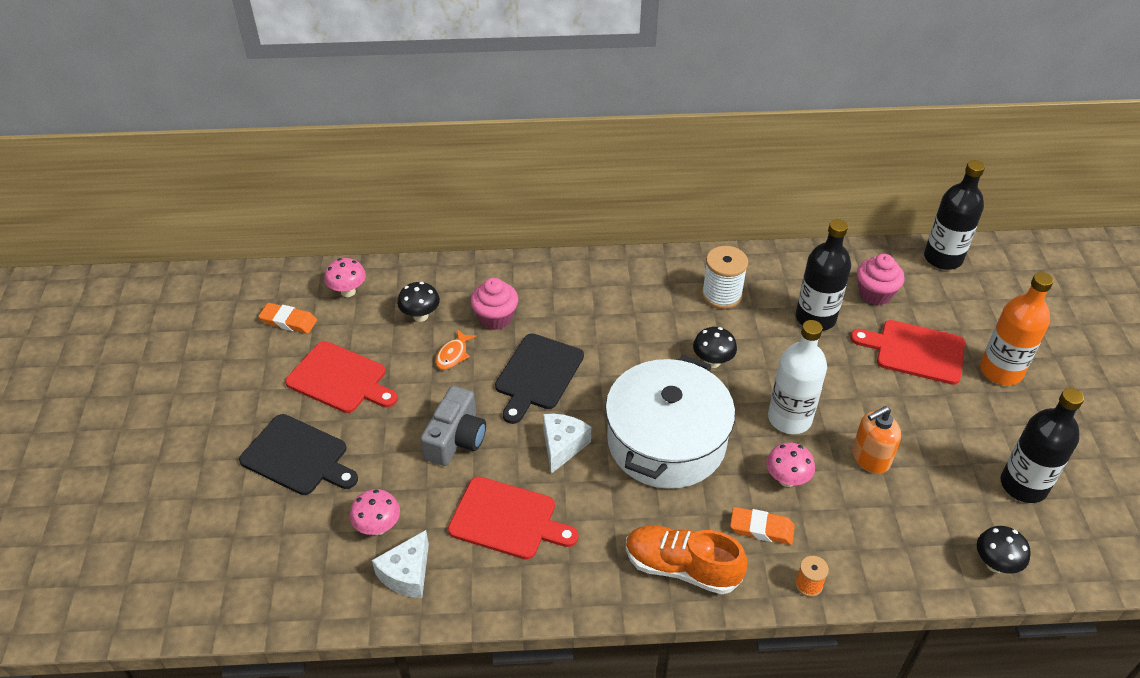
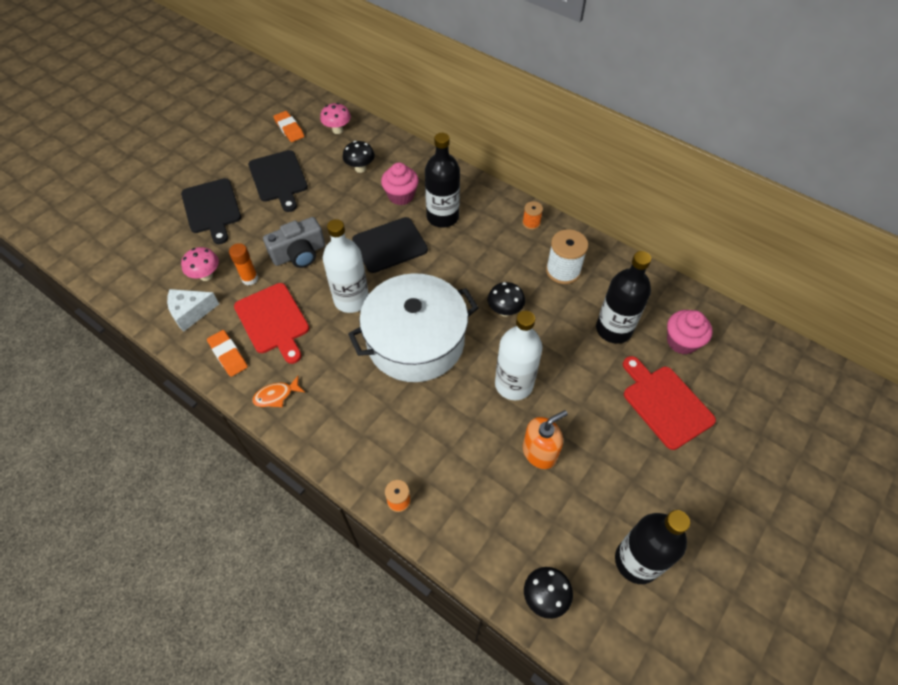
camera: 40 degrees right, 10 degrees up
(340, 379) = (279, 178): red cutting board -> black cutting board
(432, 497) = (250, 279): none -> orange glue stick
(453, 354) = (352, 203): orange fish -> orange fish (276, 395)
(562, 446) = (351, 299): white cheese -> white bottle
(648, 269) = (531, 223): none -> orange spool
(681, 568) = (334, 426): orange shoe -> none
(761, 528) = (410, 441): orange eraser -> orange eraser (228, 355)
(786, 479) = (464, 422): pink mushroom -> none
(870, 458) = (539, 452): orange soap dispenser -> orange soap dispenser turned 135 degrees clockwise
(943, 258) = (773, 351): black bottle -> black bottle (442, 217)
(1001, 371) = (721, 466): orange bottle -> none

